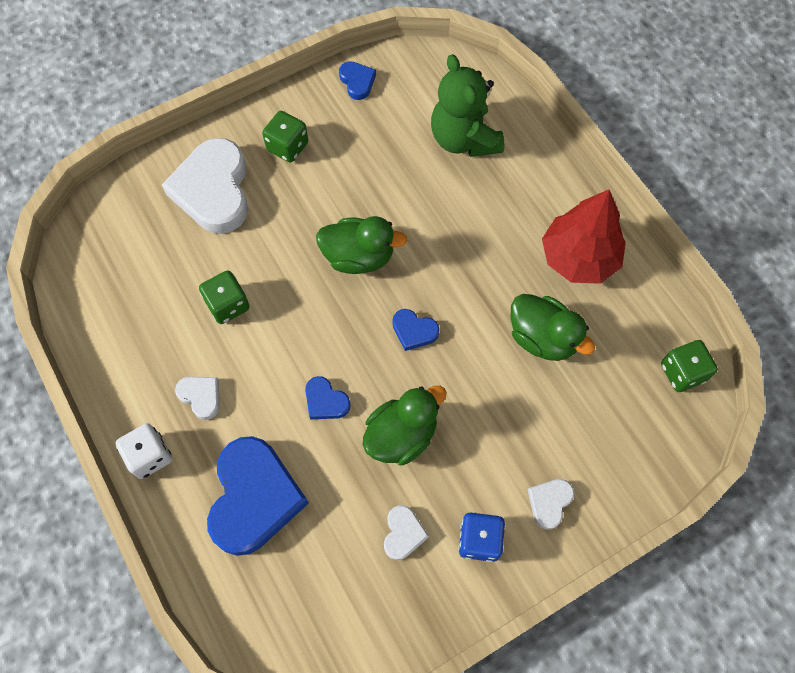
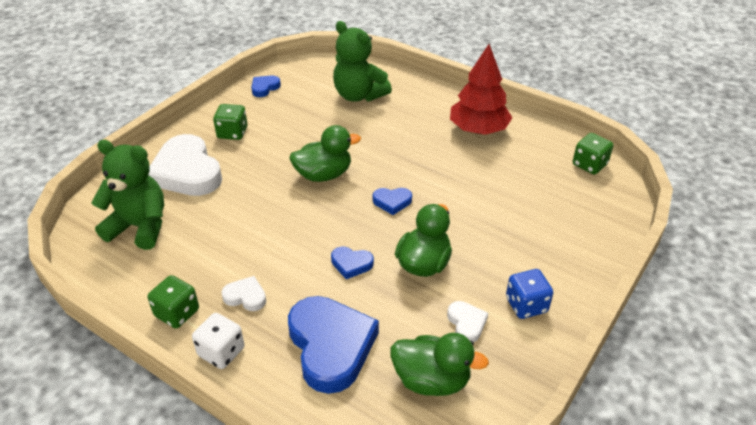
camera: 25 degrees left, 25 degrees down
(135, 254) = (139, 227): none -> green teddy bear
(228, 305) = (236, 233): green dice -> green dice (177, 313)
(357, 82) = (264, 88): blue heart -> blue heart turned 90 degrees counterclockwise
(542, 338) = (485, 177): green duck -> green duck (431, 380)
(549, 502) = (559, 264): white heart -> none

